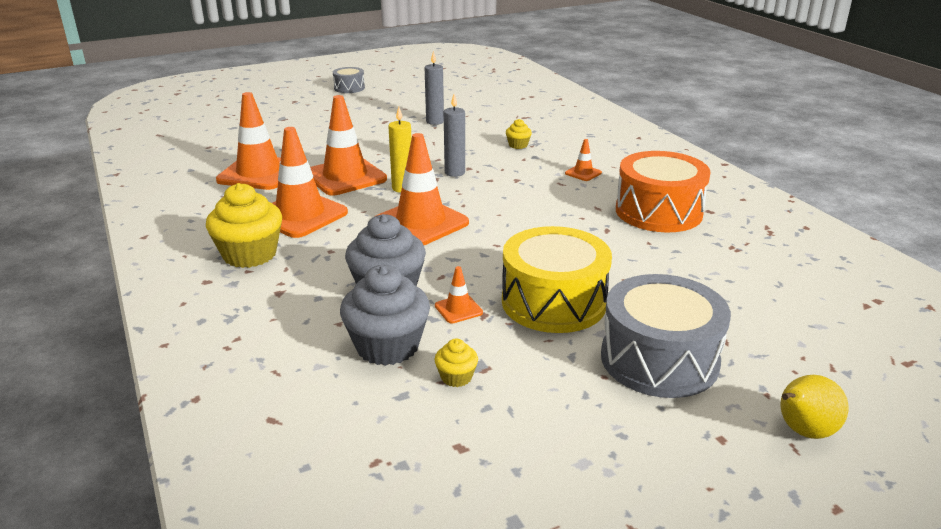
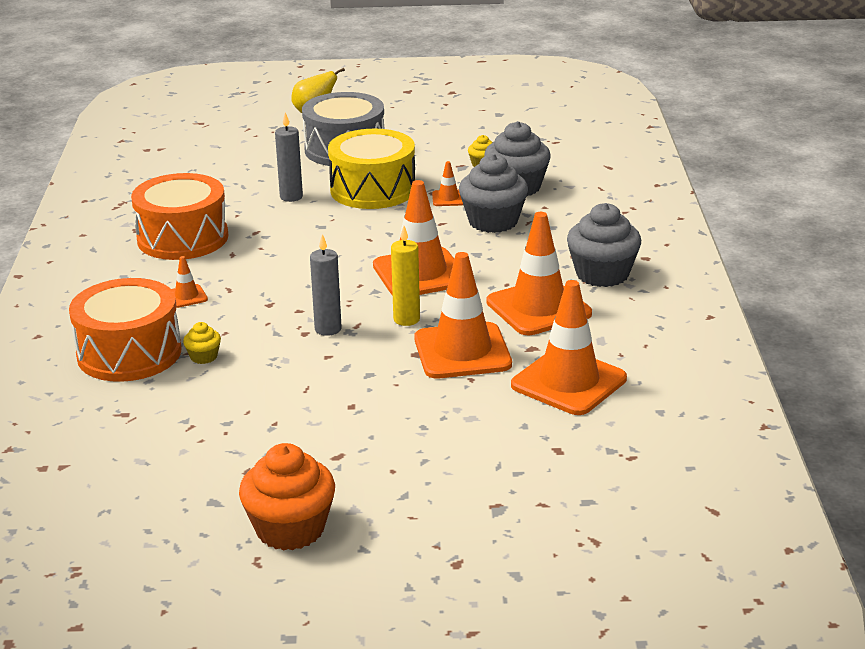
camera: 155 degrees left, 0 degrees up
(250, 254) = (602, 274): yellow cupcake -> grey cupcake
(349, 88) = (329, 587): grey drum -> none
(383, 98) = (290, 529): none -> orange cupcake
(435, 122) = (263, 435): grey candle -> grey candle (291, 197)
(567, 139) = (129, 353): none -> orange drum

